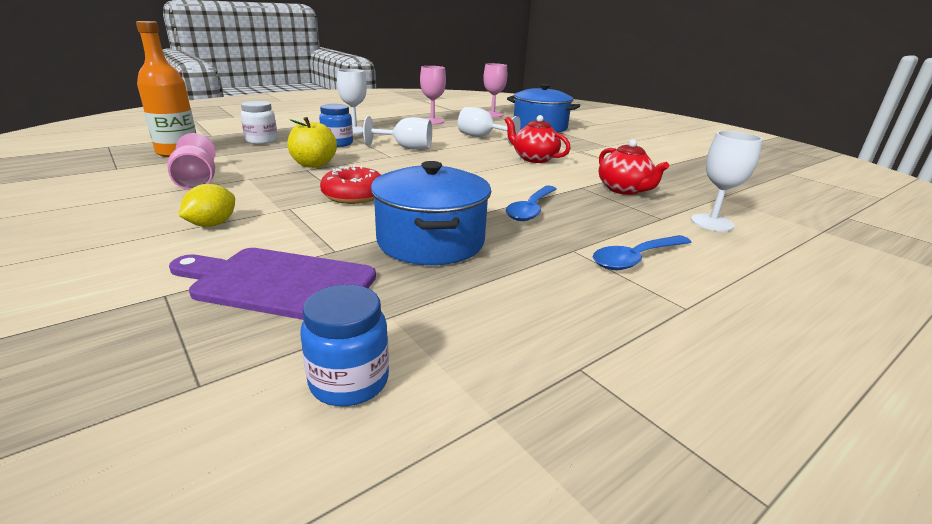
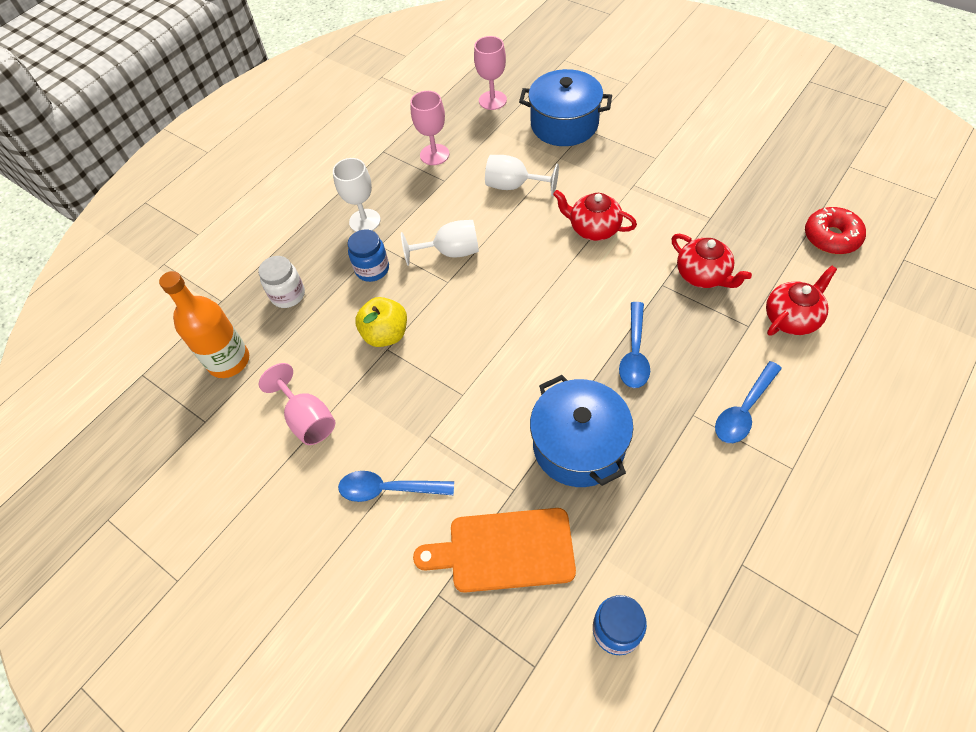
camera: 10 degrees left, 30 degrees up
(212, 224) = (388, 489): yellow lemon -> blue spoon
(278, 283) = (504, 550): purple cutting board -> orange cutting board
(354, 195) = (468, 388): red donut -> red donut (831, 237)
(712, 222) = (791, 318): white goblet -> red teapot

